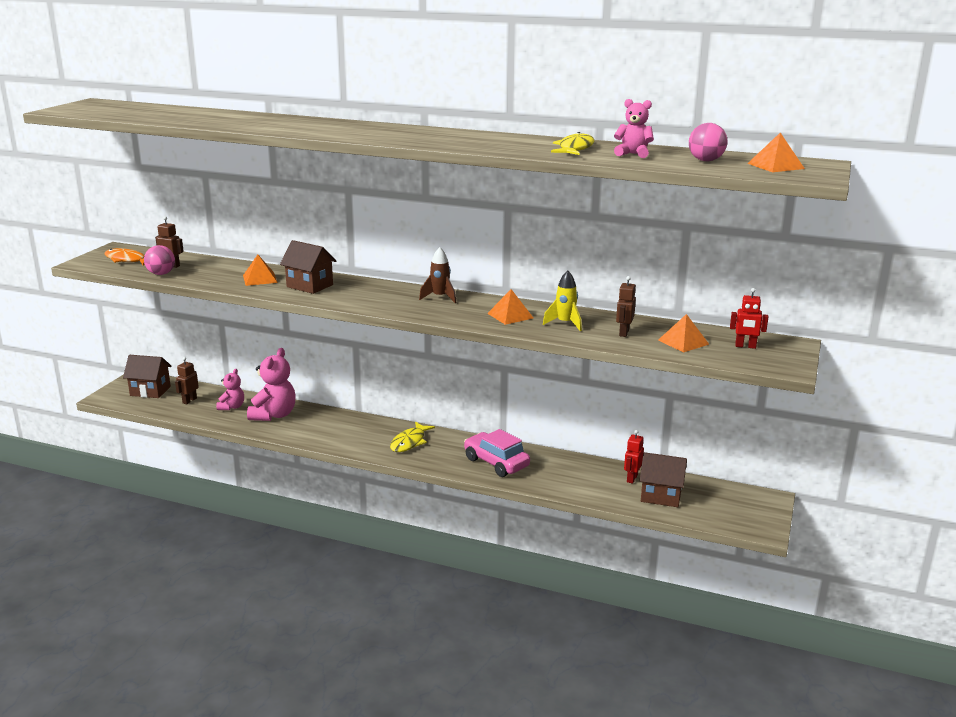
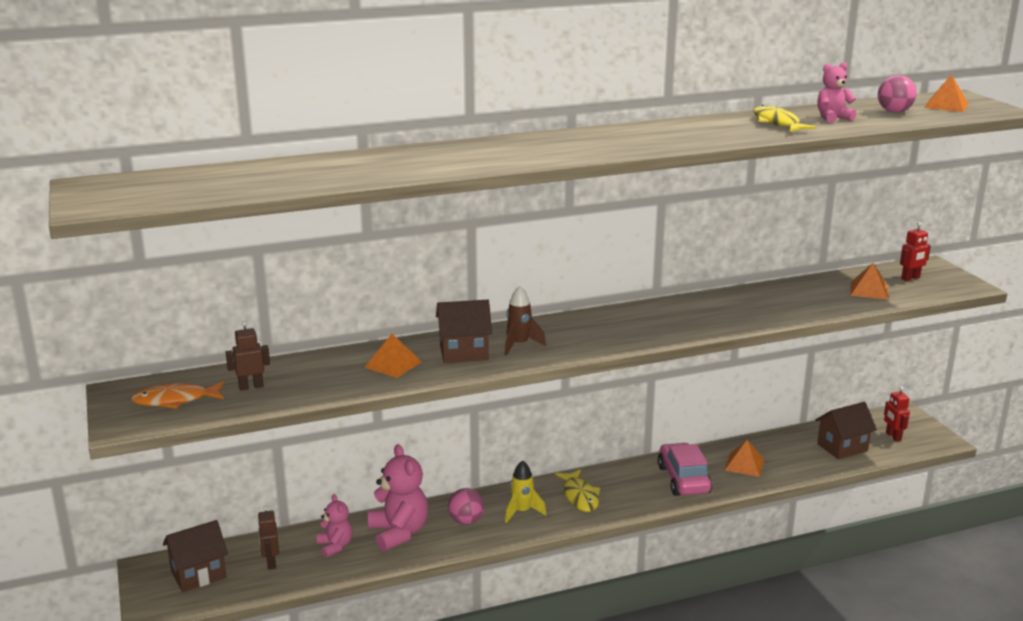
camera: 40 degrees left, 0 degrees up
(161, 274) = (264, 401): pink ball -> pink ball (466, 521)
(440, 297) = (610, 319): brown rocket -> brown rocket (519, 345)
(496, 463) = (683, 479): pink car -> pink car turned 75 degrees clockwise
(510, 315) = (705, 315): orange pyramid -> orange pyramid (744, 464)
(565, 323) = (760, 306): yellow rocket -> yellow rocket (522, 512)
(623, 333) = (816, 298): brown robot -> none
(632, 478) = (800, 442): red robot -> red robot (893, 436)

